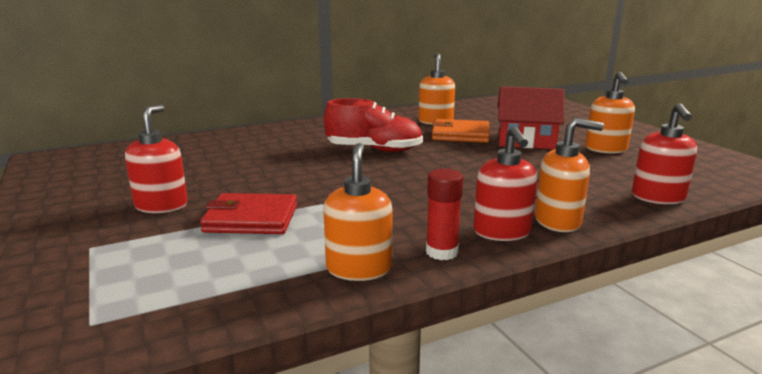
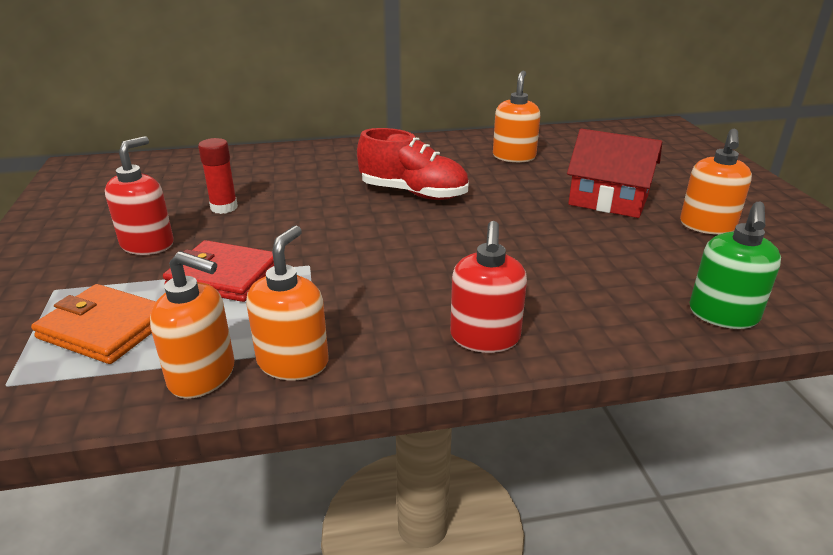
camera: 15 degrees right, 10 degrees up
(442, 252) = (396, 355): red glue stick -> red glue stick (224, 207)
(460, 135) = (531, 181): orange wallet -> orange wallet (105, 328)
(558, 221) = (564, 332): orange soap dispenser -> orange soap dispenser (203, 376)
(658, 198) = (723, 315): red soap dispenser -> green soap dispenser

